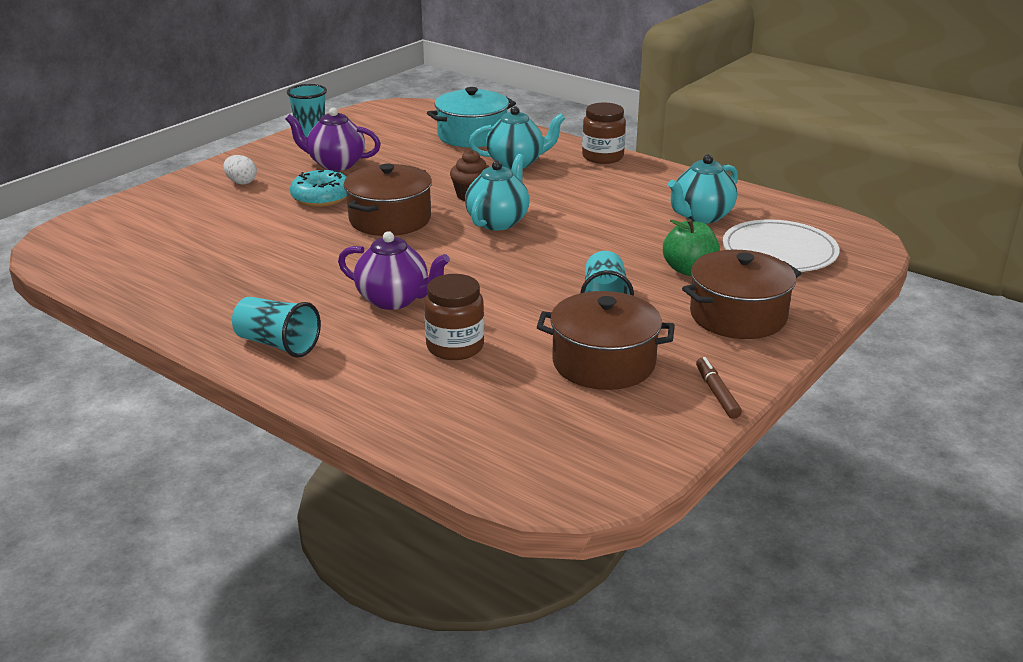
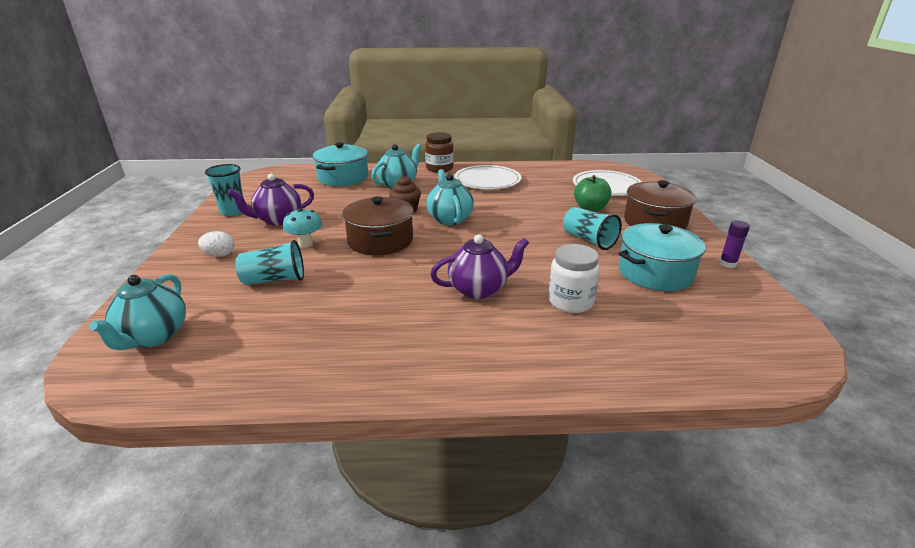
camera: 40 degrees left, 0 degrees up
(277, 344) = (460, 359): turquoise cup -> turquoise cup (274, 280)
(321, 197) = (305, 244): turquoise donut -> turquoise mushroom
(455, 347) = (570, 302): brown jar -> white jar
(603, 363) = (655, 273): brown pot -> turquoise pot
(631, 191) = (487, 180): none -> white plate
(701, 216) = (543, 182): turquoise teapot -> turquoise teapot (153, 337)
(717, 393) = (727, 264): brown marker -> purple glue stick

